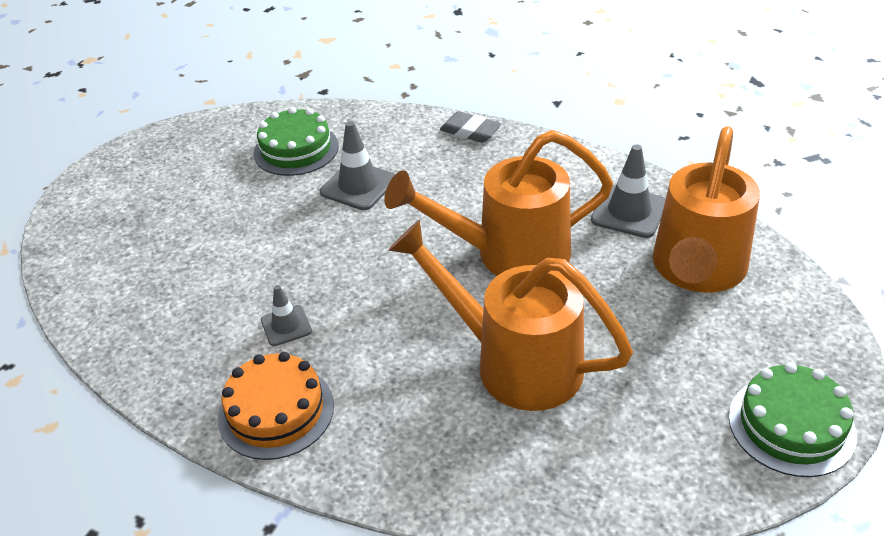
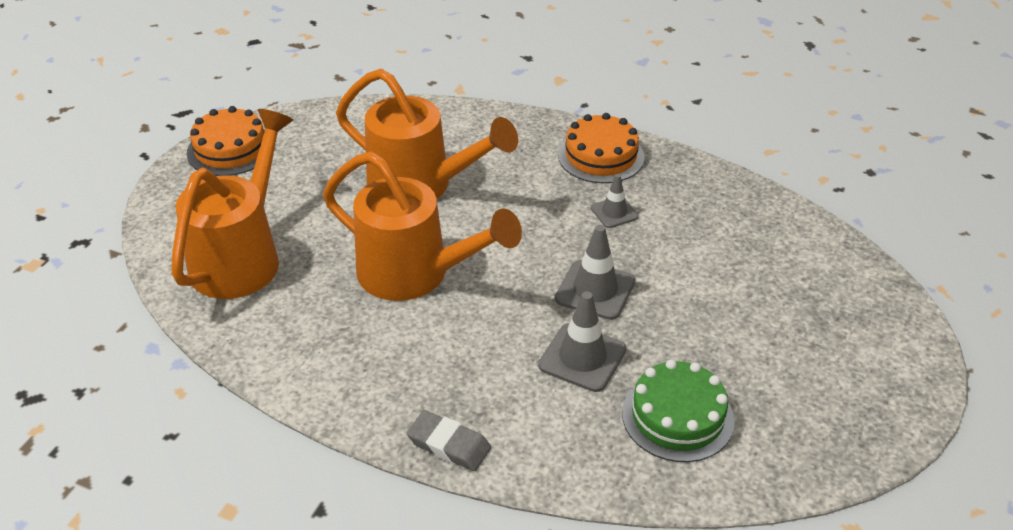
camera: 175 degrees right, 0 degrees up
(510, 254) = (414, 274): orange watering can -> orange watering can turned 45 degrees clockwise
(629, 212) = (282, 319): grey traffic cone -> grey traffic cone (595, 290)
(791, 425) = (230, 149): green cake -> orange cake

